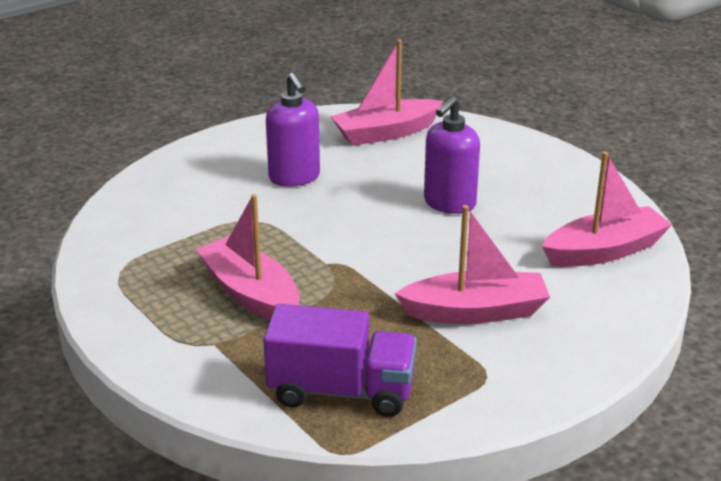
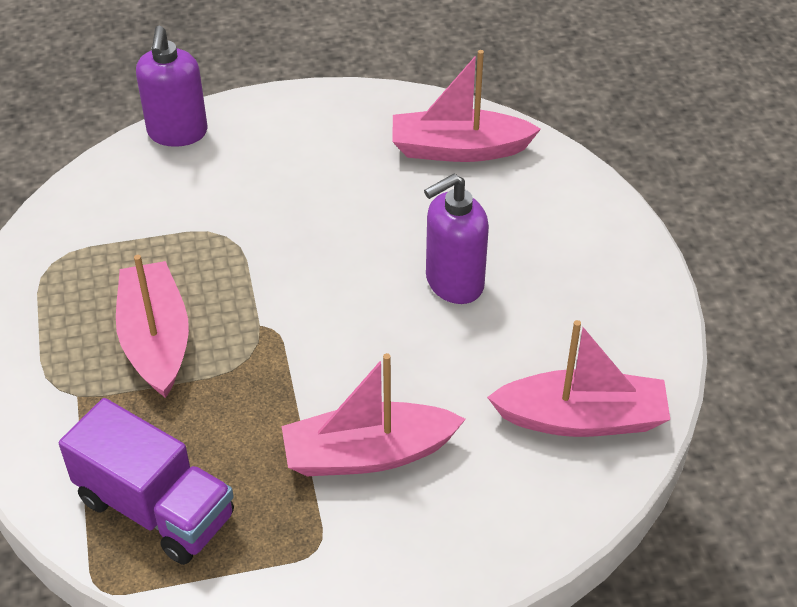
camera: 25 degrees right, 15 degrees up
(294, 177) = (311, 187): purple soap dispenser -> purple soap dispenser (177, 133)
(475, 312) = (368, 454): pink boat -> pink boat turned 150 degrees clockwise

